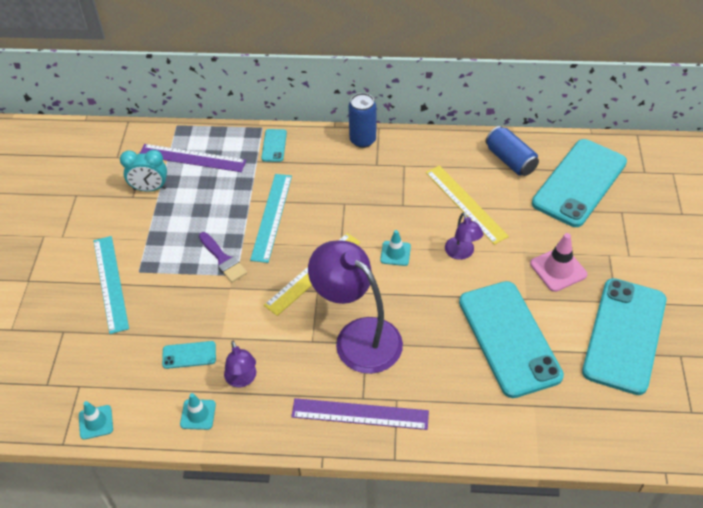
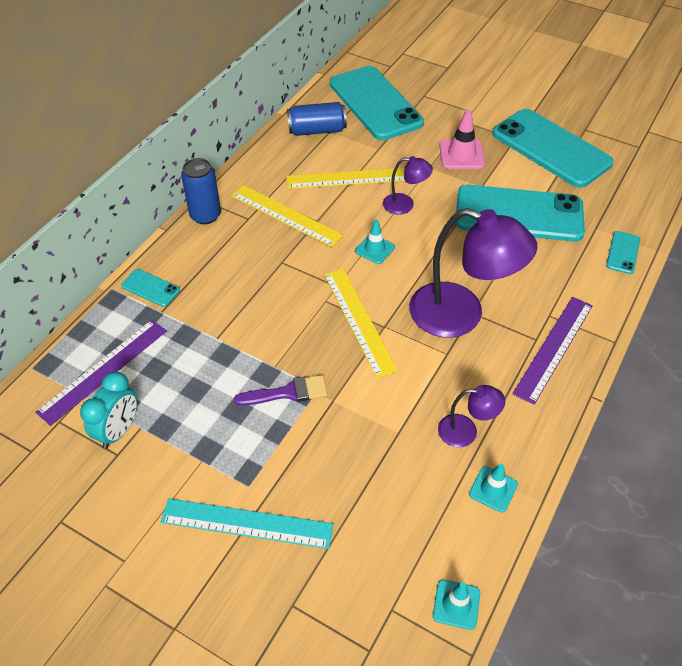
camera: 65 degrees left, 0 degrees up
(189, 355) = (406, 471): turquoise phone -> turquoise phone (623, 252)
(272, 217) = (256, 327): turquoise ruler -> none
(358, 336) = (461, 315): purple lamp -> purple lamp turned 135 degrees counterclockwise
(395, 184) = (286, 215): none -> yellow ruler

